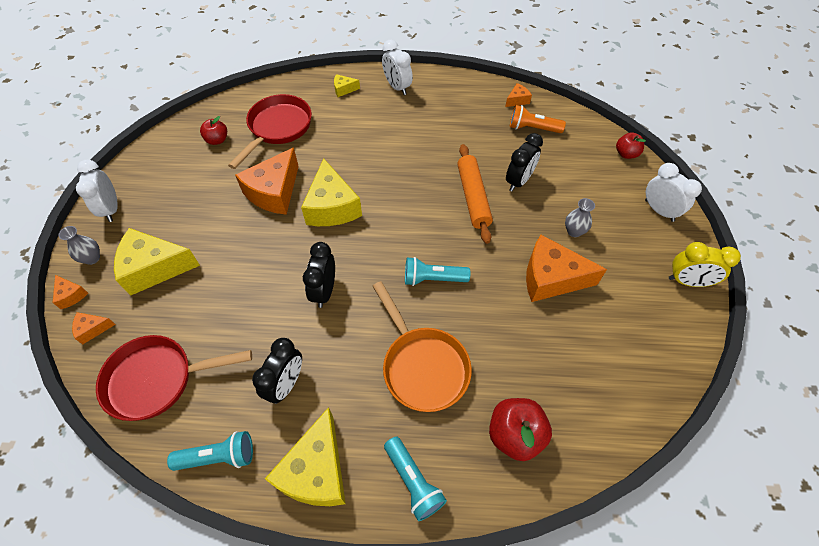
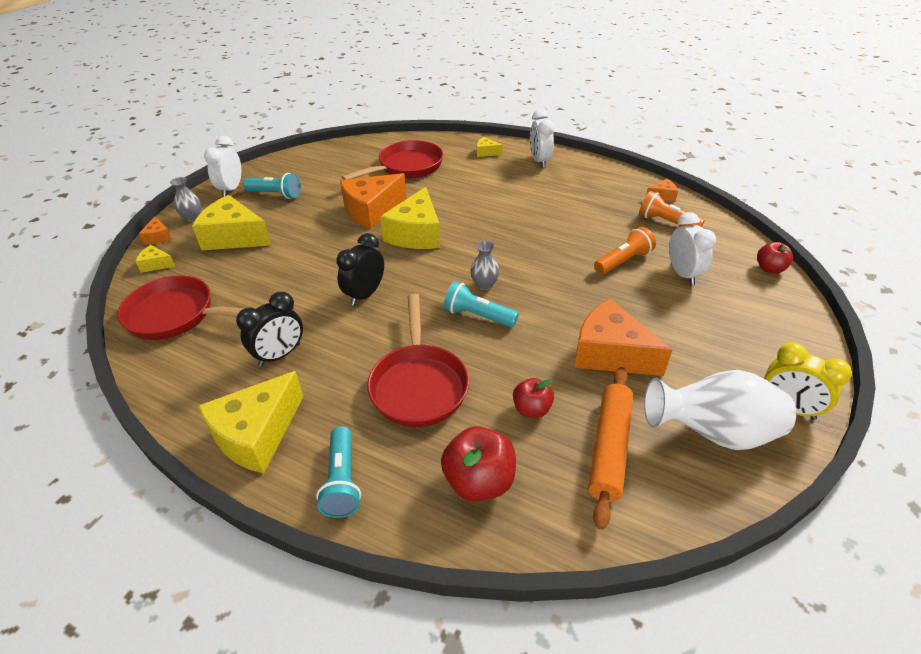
camera: 25 degrees right, 15 degrees down
(93, 329) = (156, 264): orange cheese -> yellow cheese
(217, 140) = (349, 164): red apple -> red apple (531, 409)
(218, 457) = (182, 390): turquoise flashlight -> turquoise flashlight (275, 194)
(422, 366) = (418, 384): orange pan -> red pan
(473, 197) = (564, 262): orange rolling pin -> orange rolling pin (610, 448)
(518, 181) = (623, 261): black clock -> orange flashlight
(574, 231) = (663, 320): grey vase -> grey vase (484, 285)
(650, 323) = (712, 433): none -> white vase
(659, 210) = (785, 330): white clock -> white clock (683, 274)

